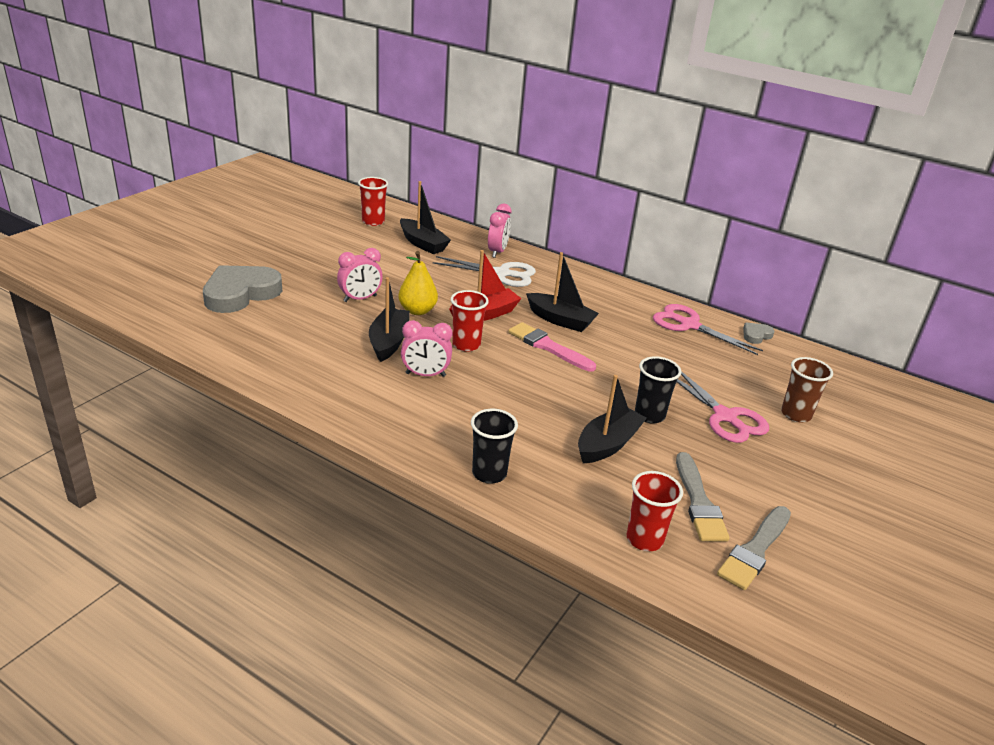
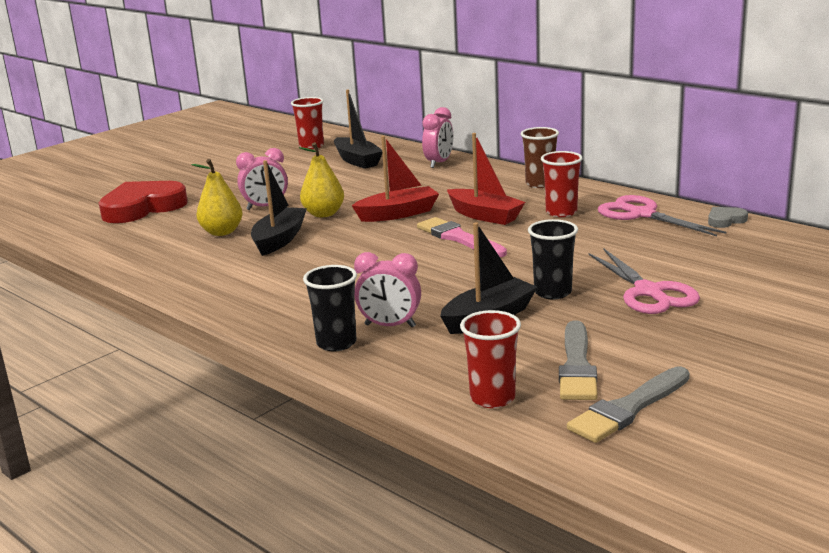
camera: 15 degrees right, 10 degrees down
(240, 293) = (142, 208): grey heart -> red heart
(331, 330) = (222, 232): none -> yellow pear
(425, 375) = (306, 265): pink clock -> pink clock (390, 326)
(466, 345) = (364, 239): red cup -> red cup (561, 212)
(502, 274) = (435, 180): white scissors -> none
(560, 320) = (484, 216): black boat -> red boat
(796, 414) = (743, 288): brown cup -> brown cup (540, 184)

